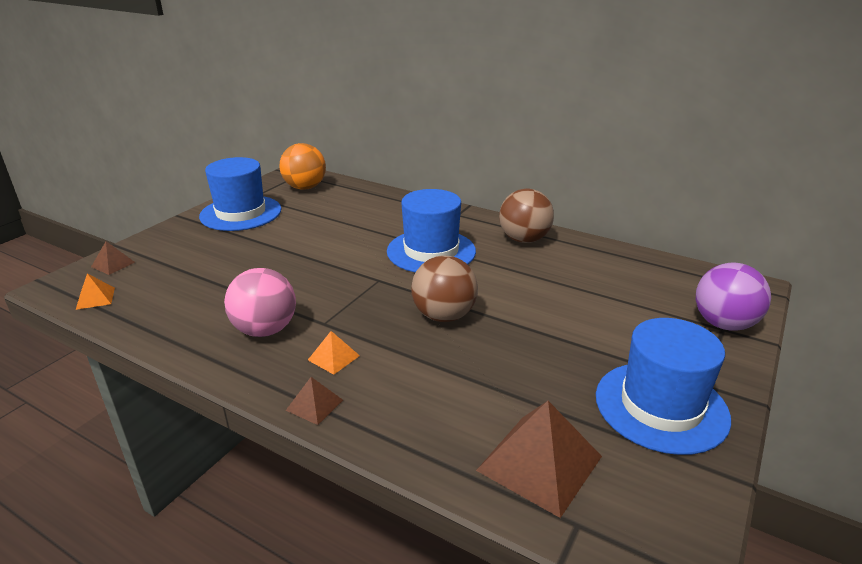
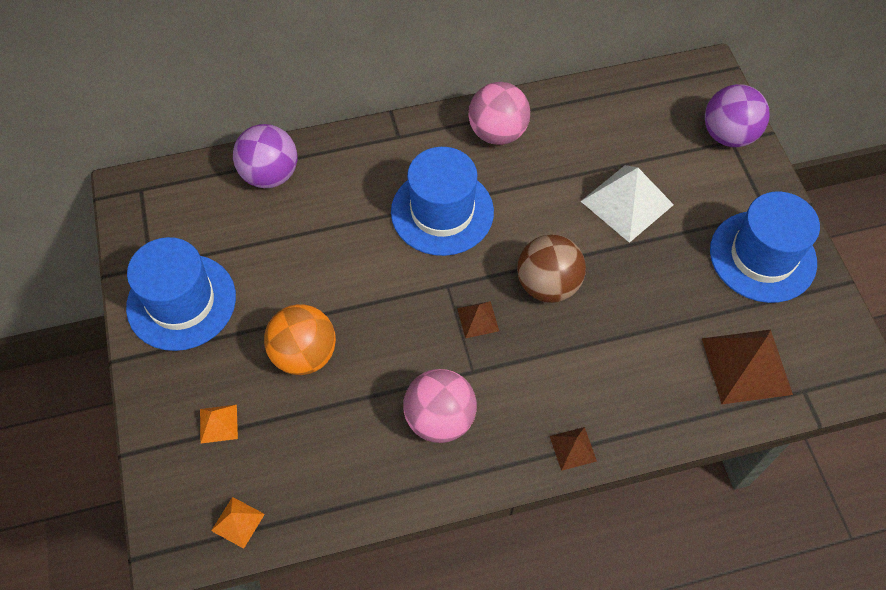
camera: 45 degrees left, 30 degrees up
(113, 264) = (176, 476): brown pyramid -> brown pyramid (478, 319)
(305, 187) = (185, 206): orange ball -> orange ball (304, 354)
(333, 357) = (527, 397): orange pyramid -> orange pyramid (218, 423)
(363, 196) = (270, 175): none -> purple ball
(524, 239) = (497, 132): brown ball -> pink ball
(572, 312) = (627, 202): none -> white pyramid

